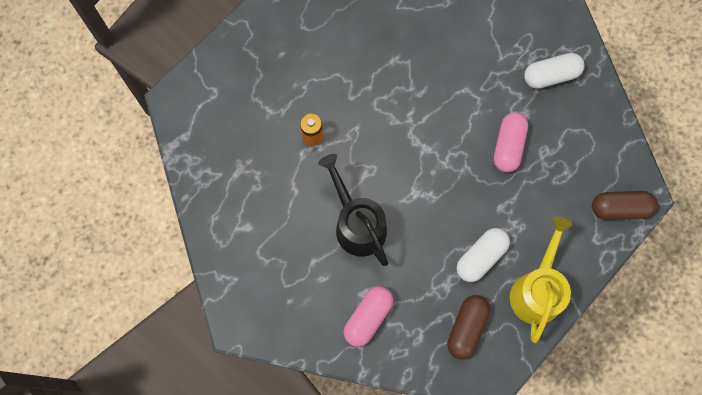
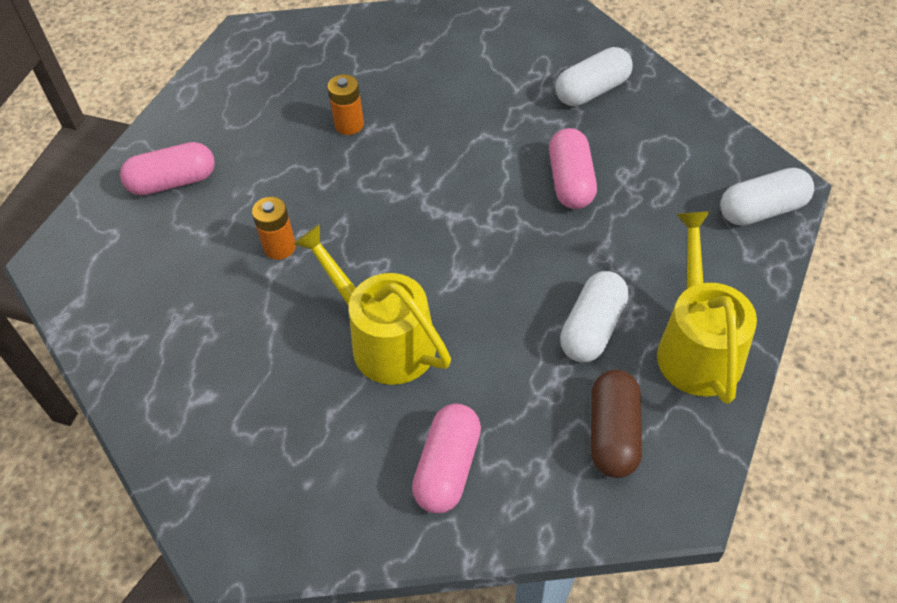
camera: 15 degrees left, 20 degrees down
(258, 63) = (173, 182): none -> pink capsule
(357, 223) = (384, 340): black watering can -> yellow watering can
(381, 52) = (349, 125): none -> orange battery
(620, 208) = (762, 210): brown capsule -> white capsule

